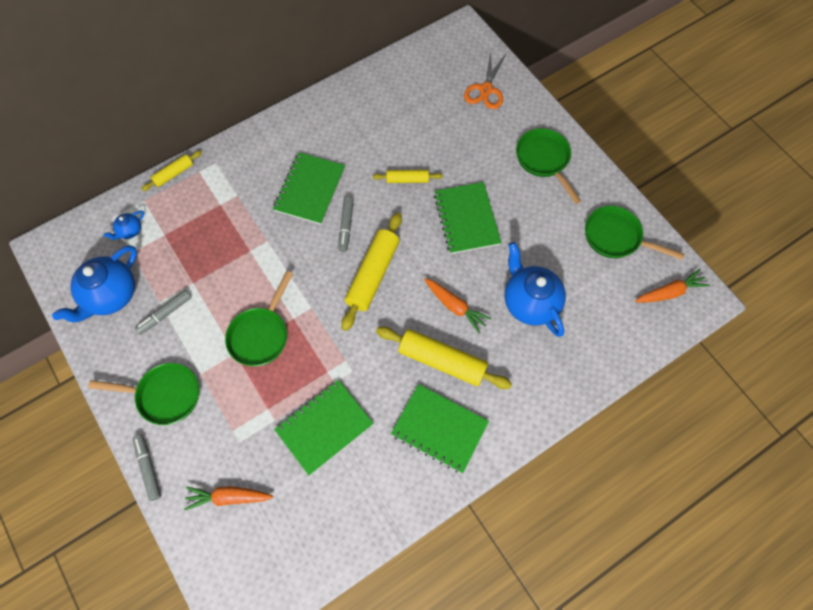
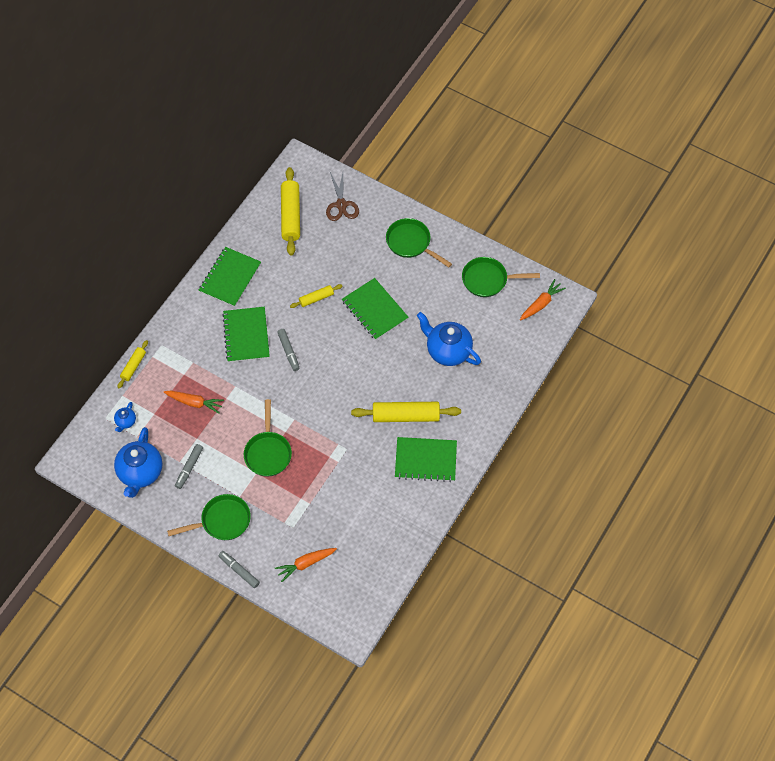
camera: 25 degrees left, 5 degrees down
(324, 427) = (347, 493): green notebook -> green notebook (230, 278)
(373, 274) = (326, 378): yellow rolling pin -> yellow rolling pin (290, 215)
(455, 307) = (397, 375): orange carrot -> orange carrot (194, 403)
(486, 89) = (341, 204): orange scissors -> brown scissors

